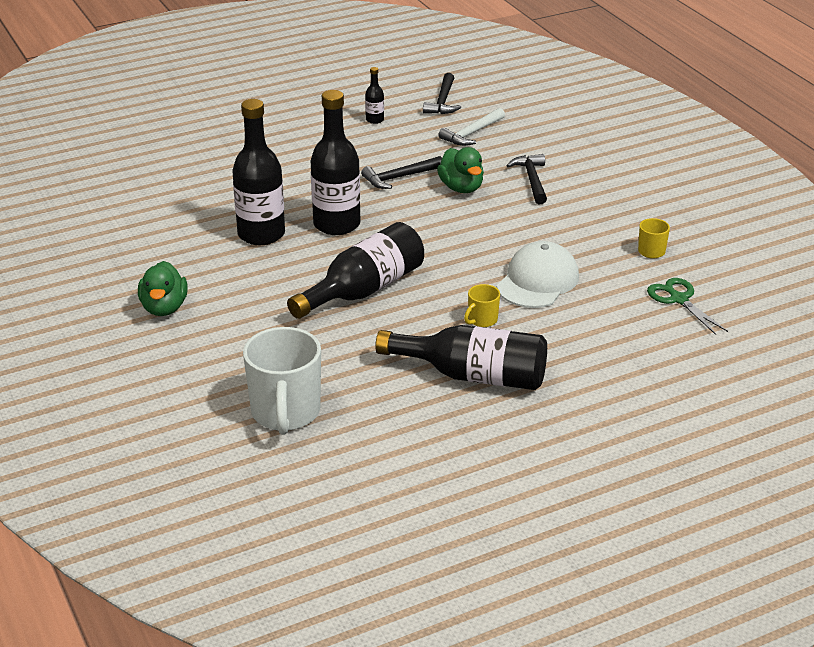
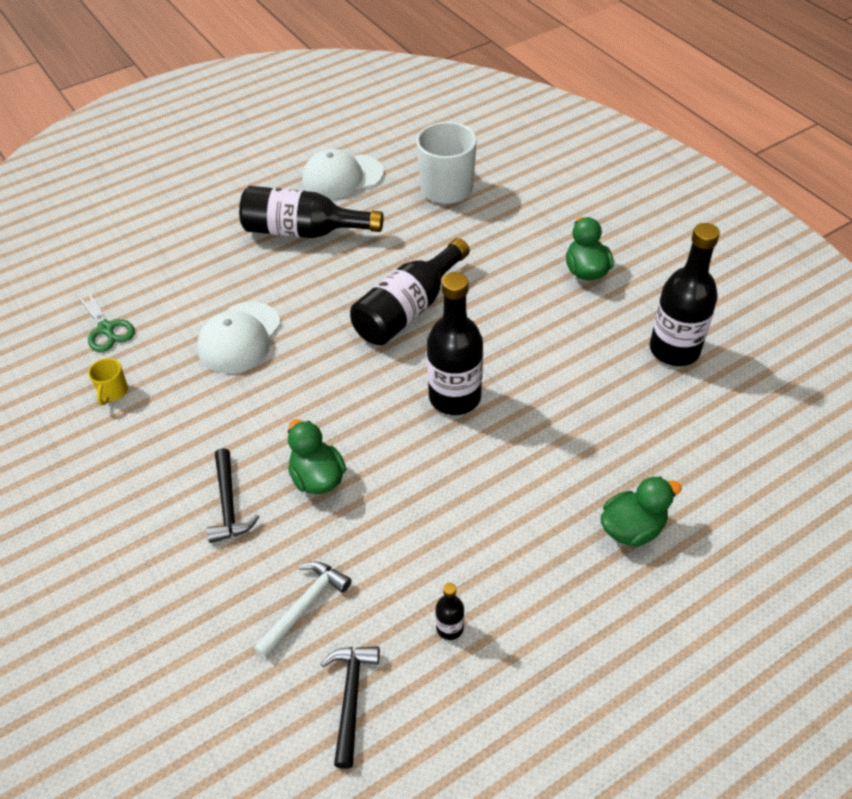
camera: 175 degrees right, 15 degrees up
(229, 149) = (632, 528): none -> green duck
(261, 234) = (532, 373): black bottle -> black bottle (674, 350)
(399, 177) = (395, 490): black hammer -> none
(420, 441) = (342, 177): none -> white cap
(482, 320) = (295, 286): yellow mug -> none

